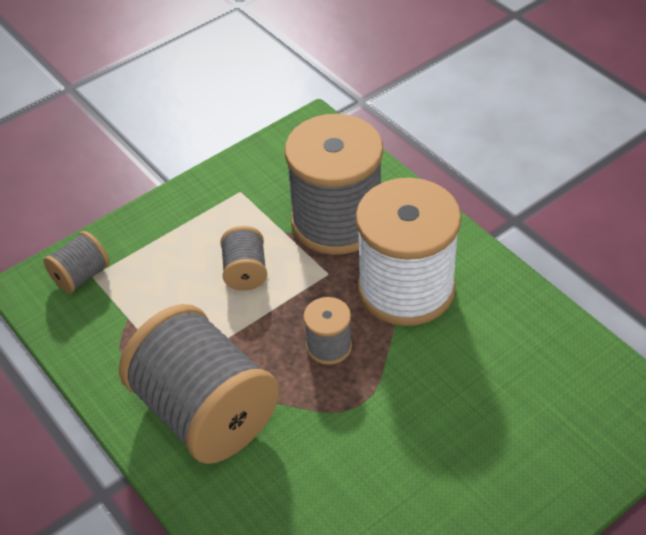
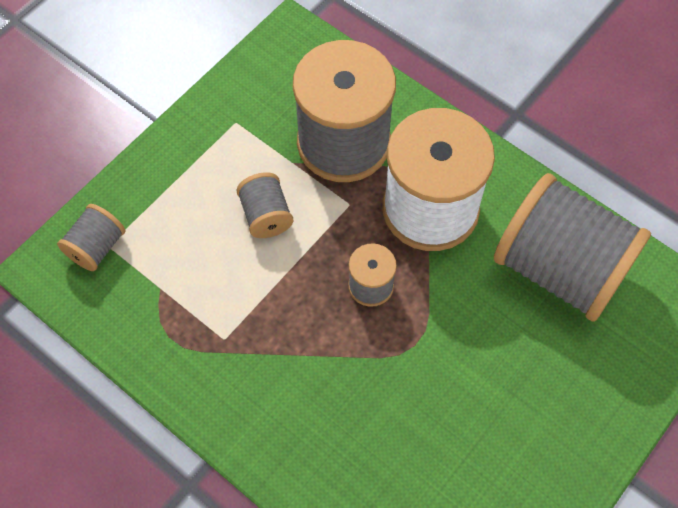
camera: 15 degrees left, 15 degrees up
(205, 412) = (267, 379): grey spool -> grey spool (559, 268)

